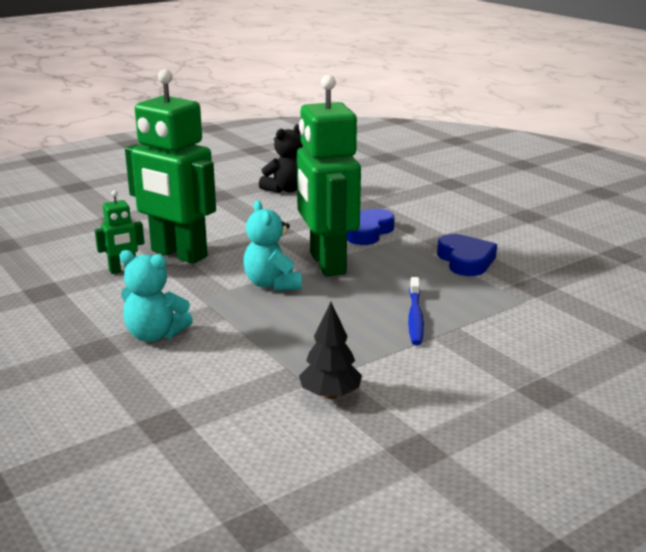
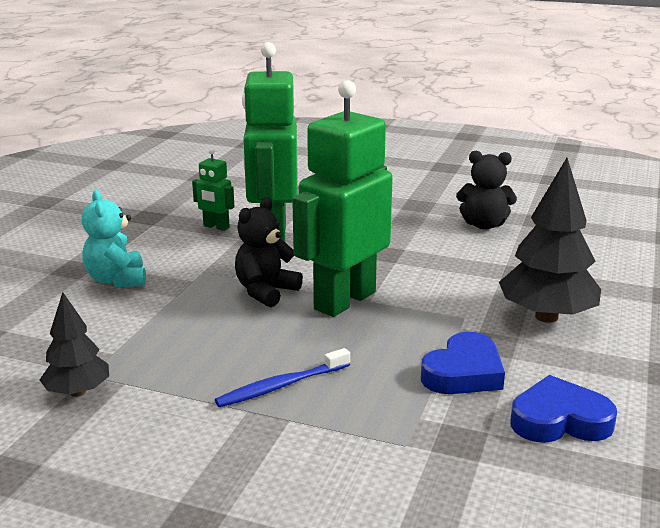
camera: 55 degrees right, 0 degrees up
(272, 284) = (266, 291): turquoise teddy bear -> black teddy bear
(366, 232) = (449, 294): blue heart -> blue heart (559, 420)
(431, 218) = (546, 316): none -> black tree

